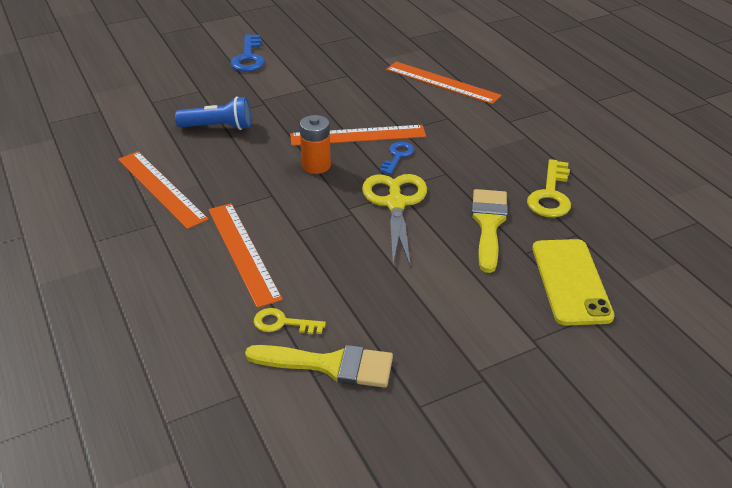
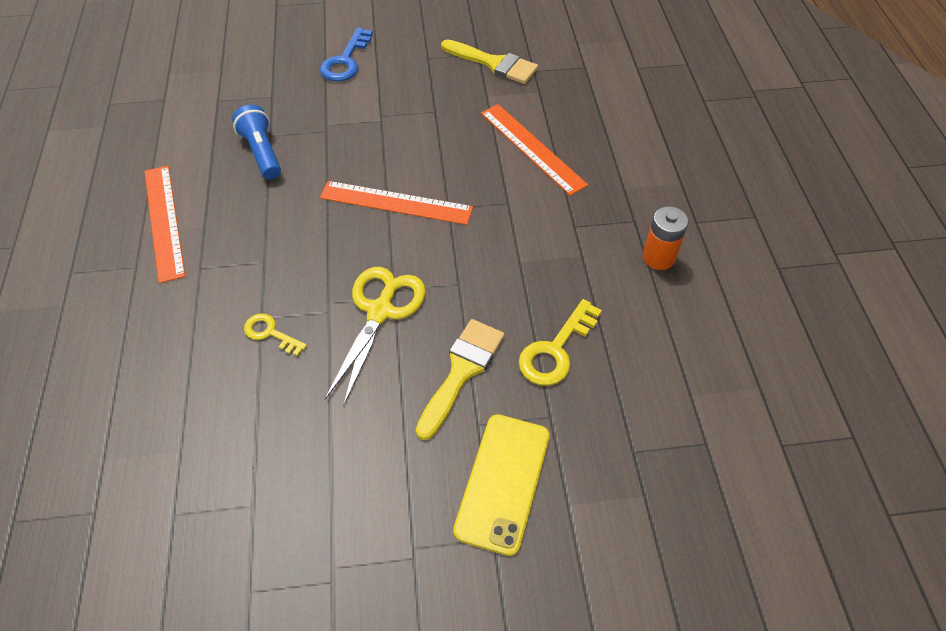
camera: 20 degrees right, 15 degrees up
(218, 127) = (262, 152): blue flashlight -> blue flashlight turned 135 degrees counterclockwise
(243, 252) = (194, 330): orange ruler -> none
(282, 323) = (180, 437): yellow key -> yellow key (270, 333)
(316, 166) = (329, 234): orange battery -> orange battery (658, 257)
(330, 365) = (194, 507): yellow brush -> yellow brush (494, 63)
(397, 156) = (421, 244): blue key -> none

